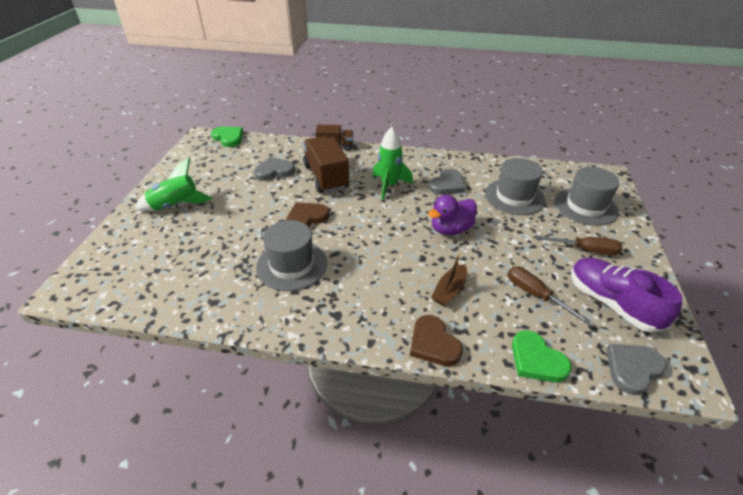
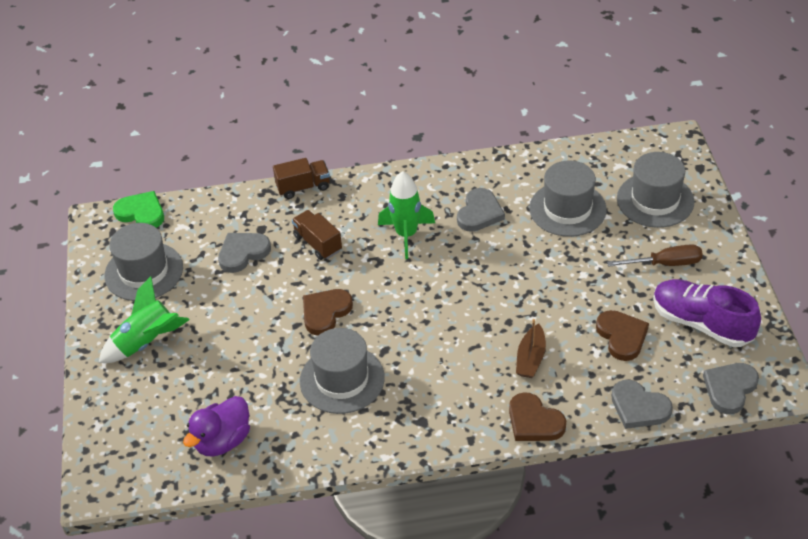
camera: 15 degrees left, 5 degrees up
(206, 167) = (144, 271): none -> grey hat
(326, 177) = (318, 243): brown truck -> brown truck, size x0.59
(451, 229) = (506, 279): purple duck -> purple duck (222, 441)
(535, 294) = (622, 336): brown screwdriver -> brown heart
(536, 360) = (639, 407): green heart -> grey heart

